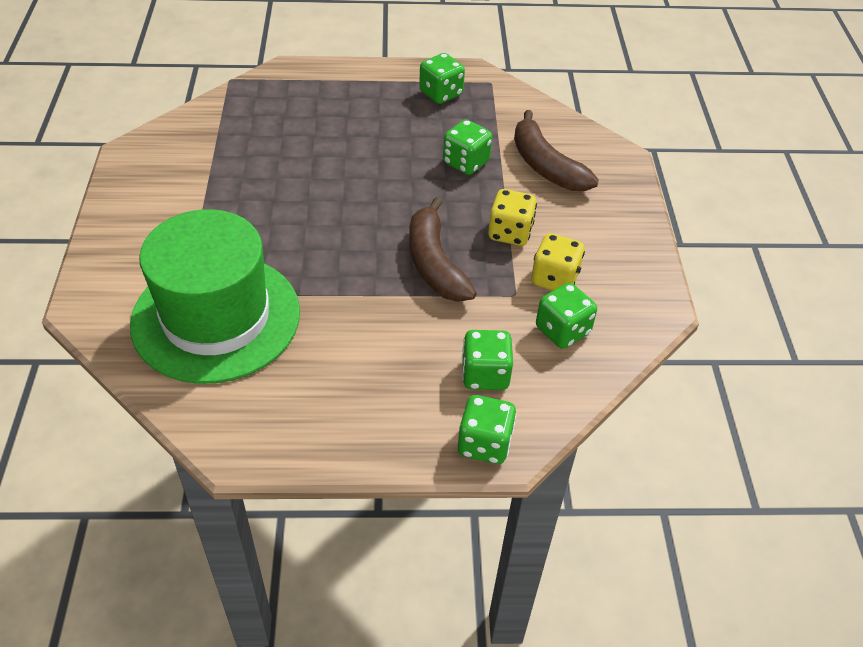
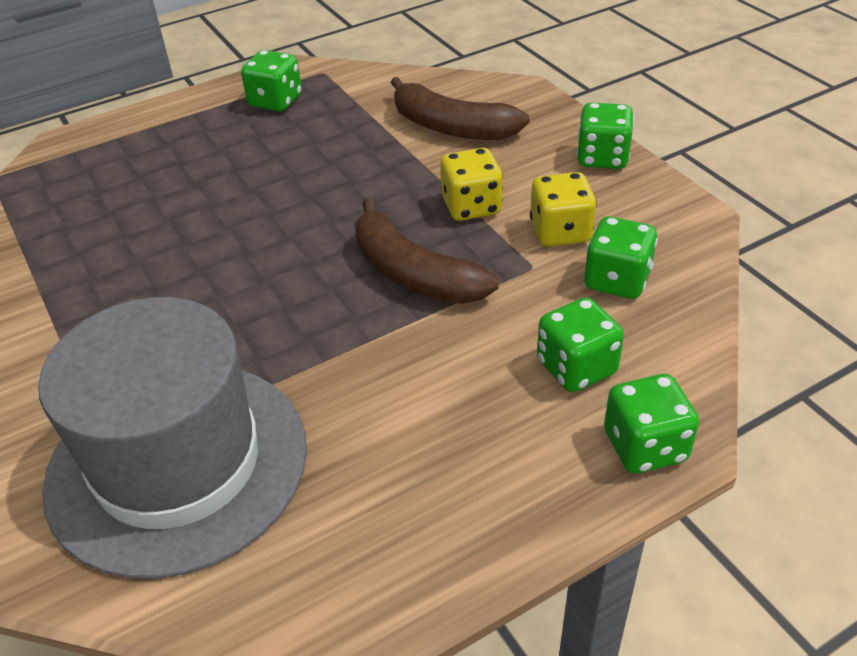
camera: 25 degrees left, 5 degrees down
(216, 317) = (177, 463): green hat -> grey hat
(466, 162) = (361, 157): green dice -> green dice (602, 158)

